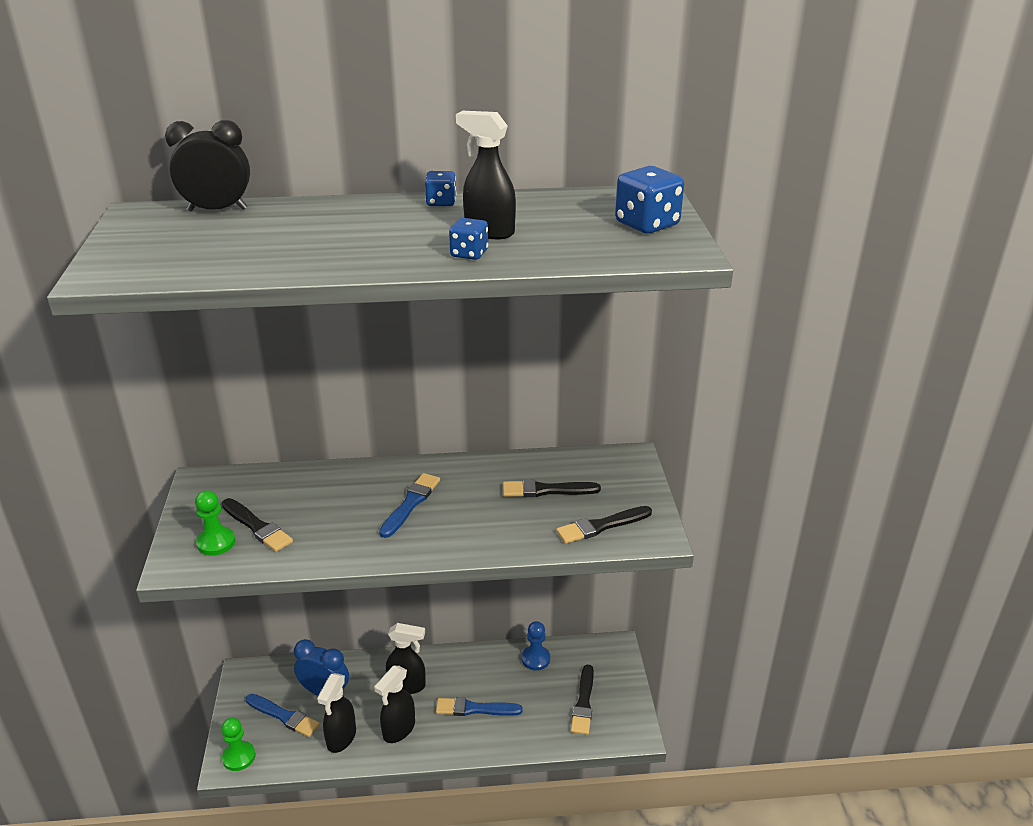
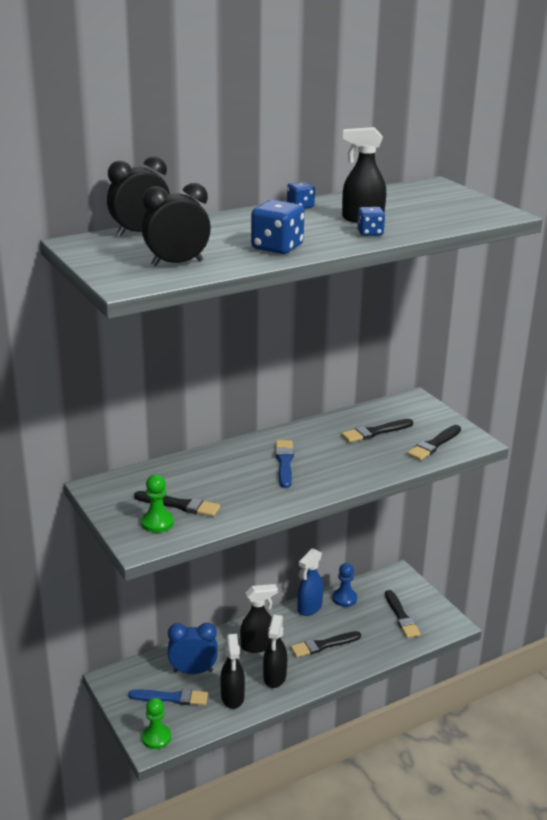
camera: 25 degrees left, 5 degrees down
(192, 258) = (177, 263): none -> black clock
(475, 709) = (323, 645): blue brush -> black brush
(490, 658) = (309, 608): none -> blue spray bottle
(647, 224) = (457, 201): blue dice -> blue dice (277, 247)

